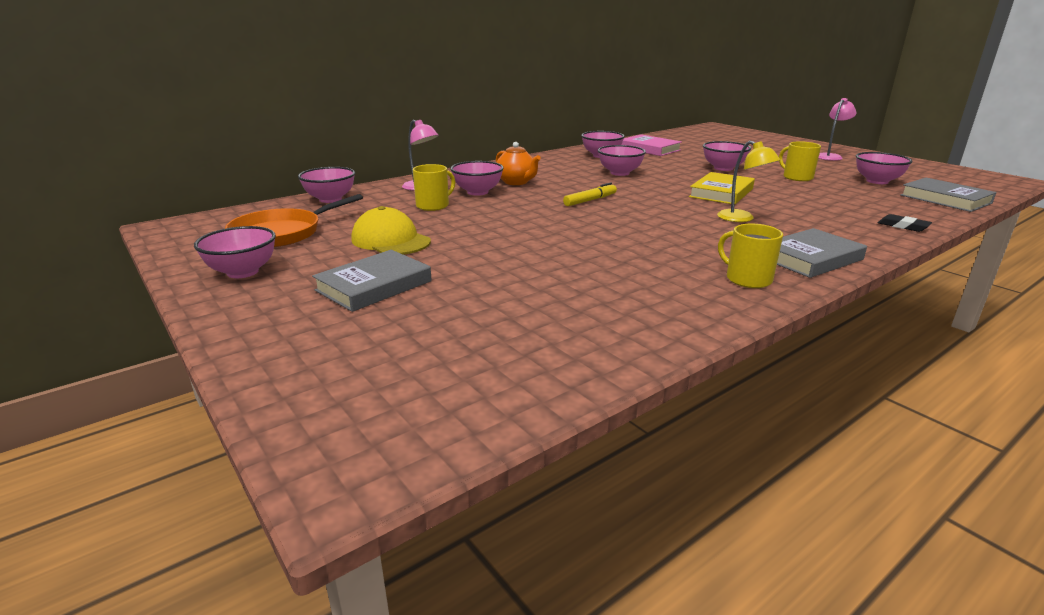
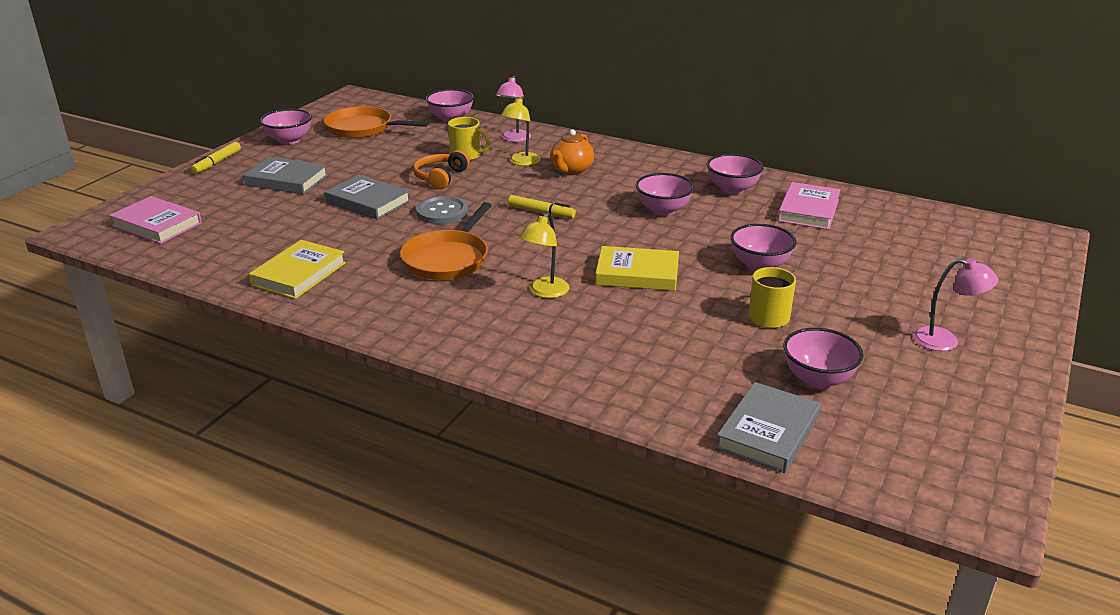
camera: 65 degrees right, 5 degrees up
(234, 324) = (217, 162): none -> yellow marker
(391, 240) = (372, 163): yellow cap -> none
(410, 390) = (157, 224): none -> pink book
(471, 220) = (440, 177): none -> orange headphones
(477, 192) = (521, 162): pink bowl -> yellow lamp
(554, 229) = (442, 212): none -> grey button
(654, 305) = (299, 274): none -> yellow book
(660, 239) = (448, 259): none -> orange pan
(747, 279) = (371, 306): yellow mug -> none
(810, 258) = (443, 333): grey book -> grey book (368, 202)
(903, 226) = (598, 390): black eraser -> none

